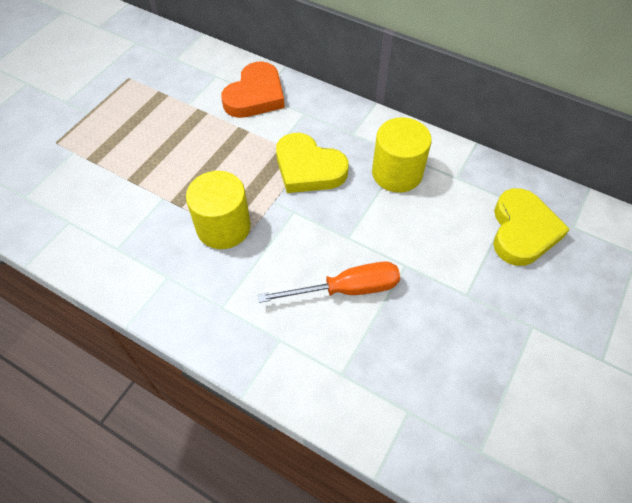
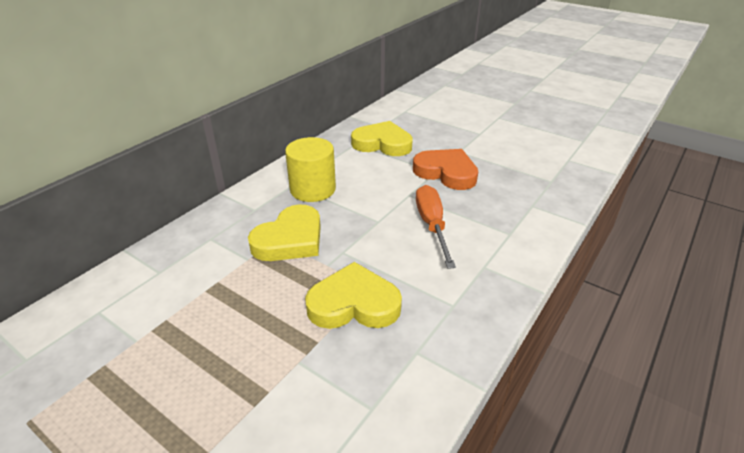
camera: 85 degrees left, 20 degrees down
(223, 227) = (354, 304): yellow cylinder -> yellow heart
(255, 95) = (160, 275): orange heart -> orange heart (446, 172)

